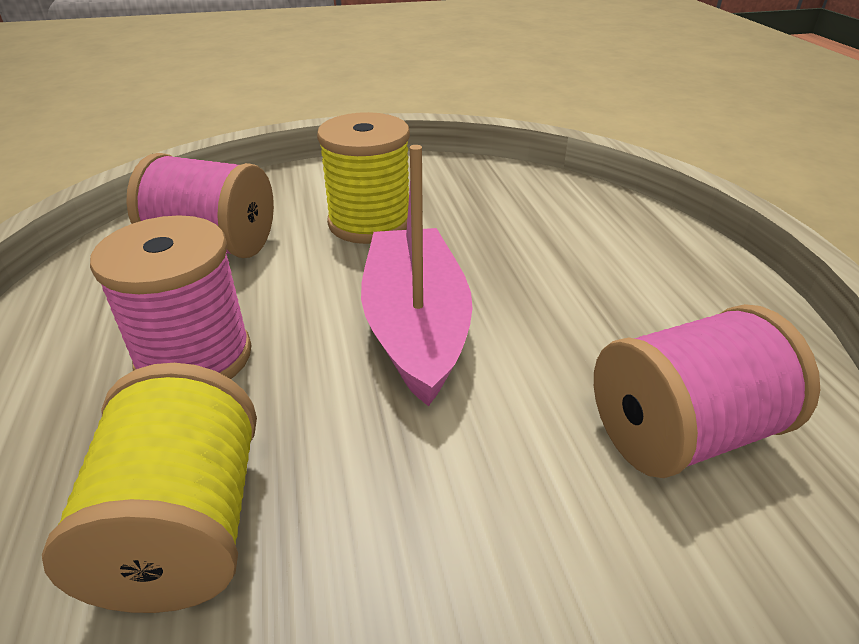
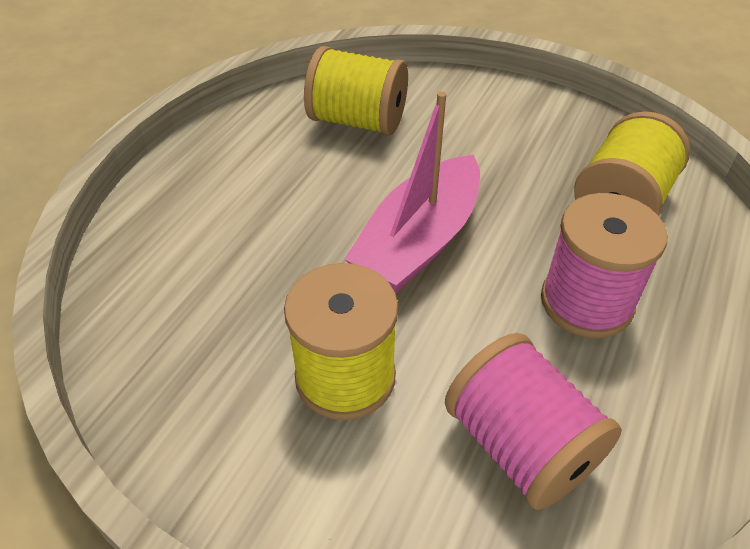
camera: 140 degrees left, 10 degrees up
(682, 433) = (357, 121): pink spool -> yellow spool

